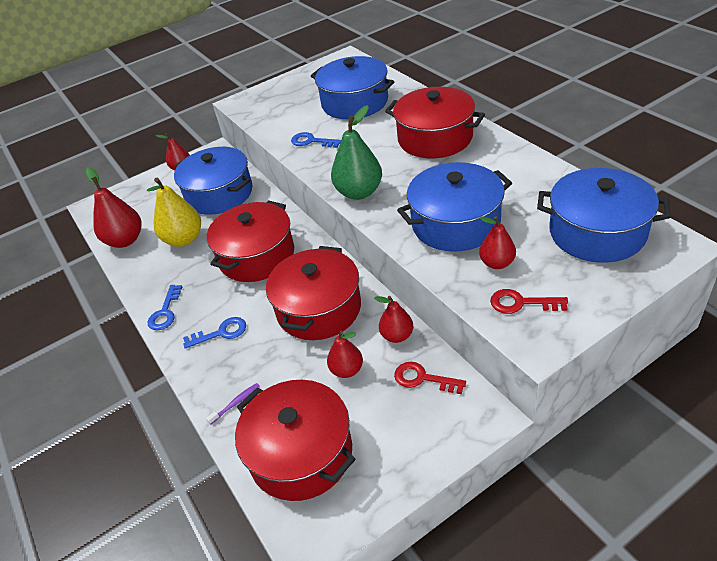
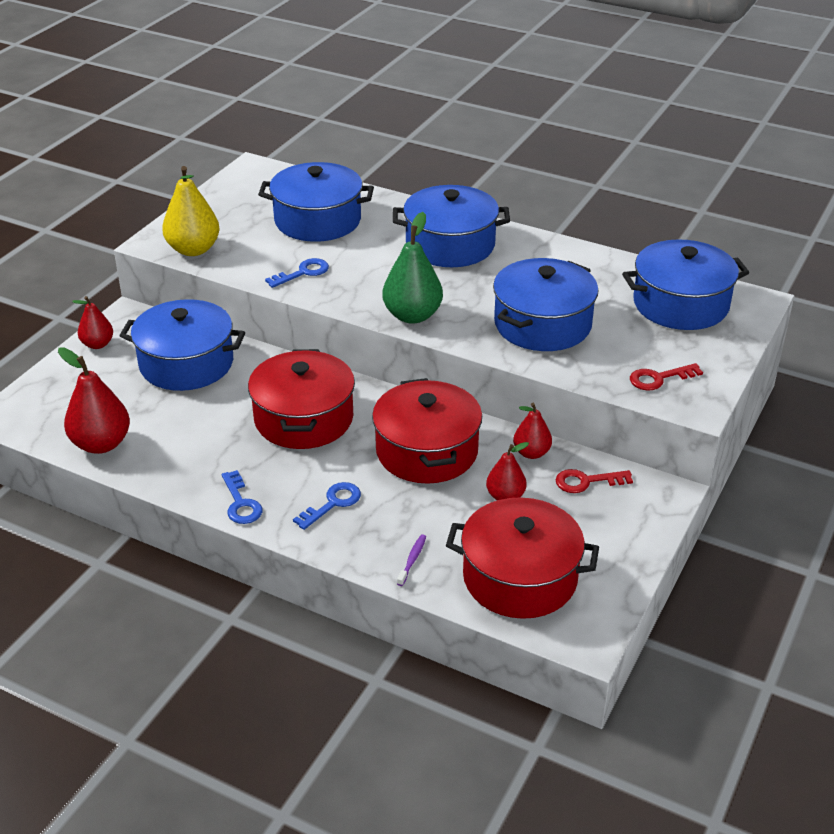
camera: 35 degrees left, 5 degrees down
(184, 239) = (187, 424): yellow pear -> yellow pear (193, 249)
(311, 141) = (303, 273): blue key -> blue key turned 150 degrees clockwise
(435, 138) = (450, 245): red pot -> blue pot
(497, 263) = (611, 351): red pear -> none

